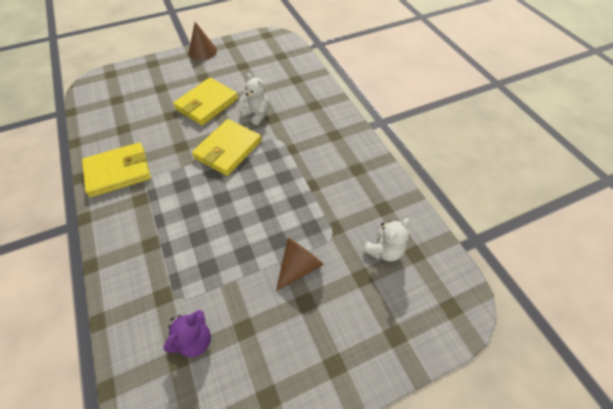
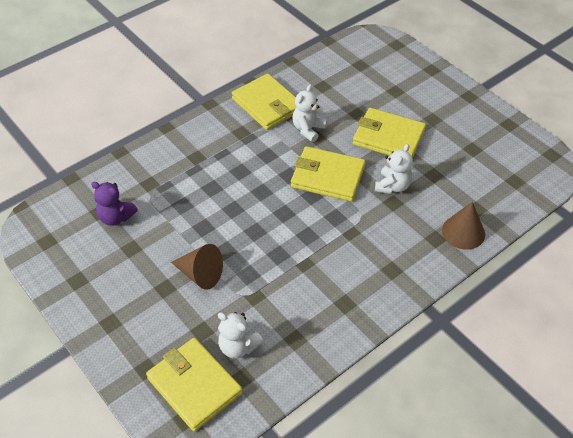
camera: 75 degrees right, 5 degrees down
(168, 150) = (308, 129): none -> white teddy bear
(202, 51) = (478, 104): brown cone -> brown cone (463, 232)
(419, 293) = (194, 386): none -> yellow wallet

